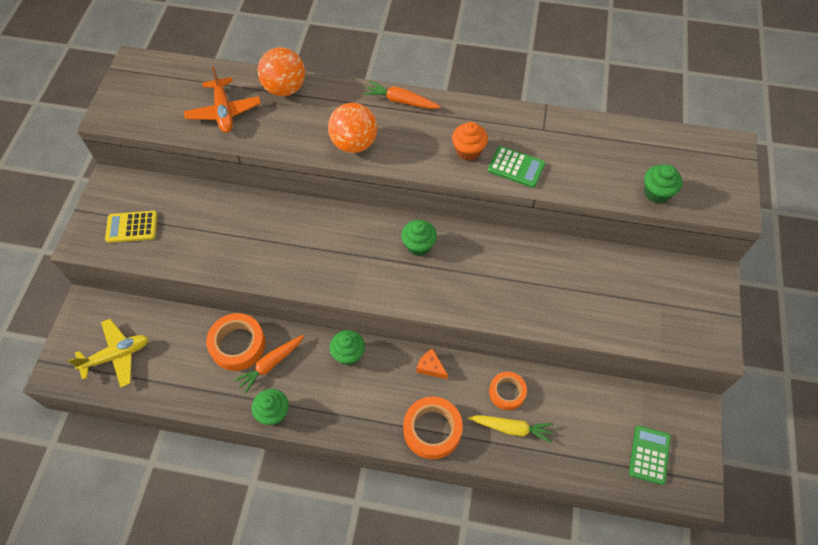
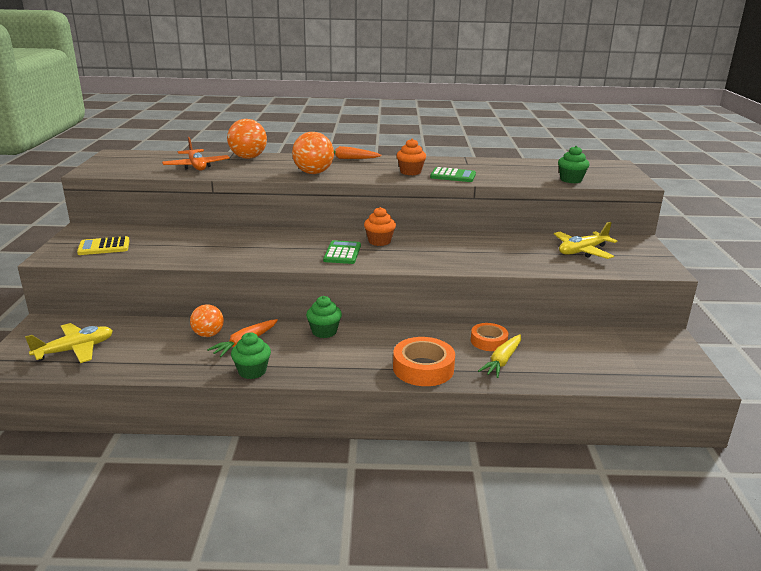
camera: 10 degrees left, 35 degrees down
(238, 345) = (208, 334): orange tape -> orange ball
(418, 245) = (379, 241): green cupcake -> orange cupcake
(431, 367) = (408, 333): orange cheese -> none
(511, 428) = (502, 361): yellow carrot -> yellow carrot turned 120 degrees clockwise
(638, 294) = (582, 251): none -> yellow plane
(649, 455) = (643, 365): green calculator -> green calculator (342, 253)

